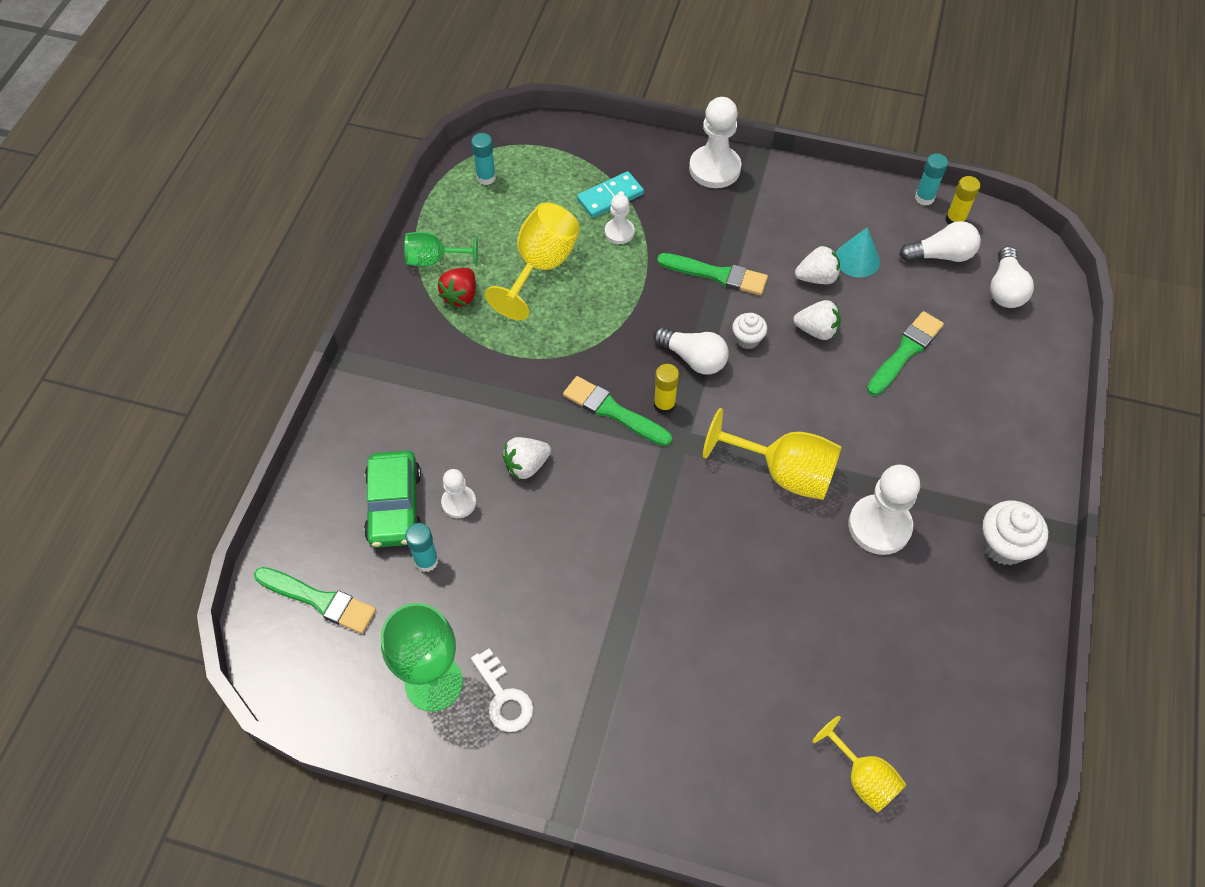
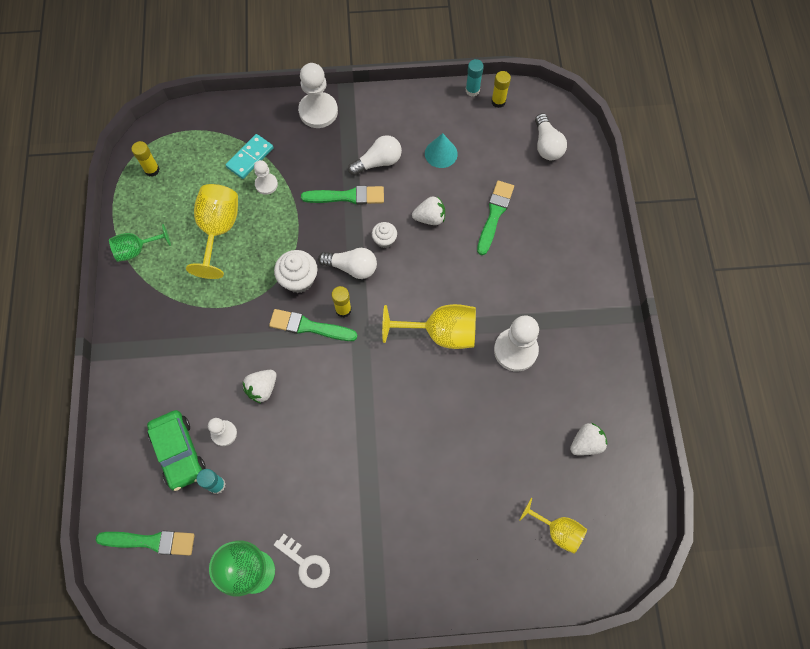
camera: 20 degrees left, 10 degrees up
(460, 296) = (167, 272): red strawberry -> none
(486, 177) = (152, 170): turquoise glue stick -> yellow glue stick
(817, 278) = (417, 177): white strawberry -> white strawberry (586, 443)
(941, 255) = (497, 132): white light bulb -> white light bulb (378, 162)
(1004, 545) = (599, 336): white cupcake -> white cupcake (299, 279)

